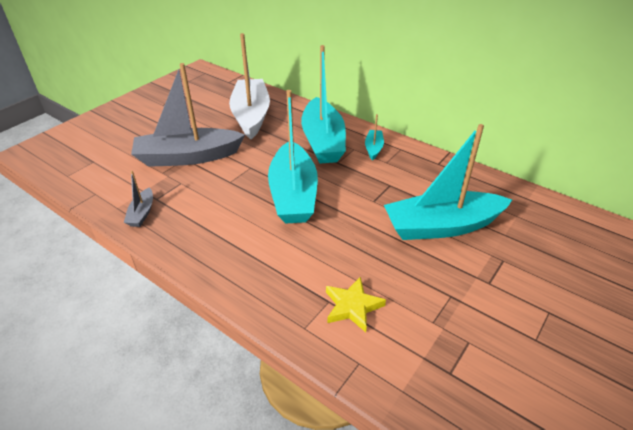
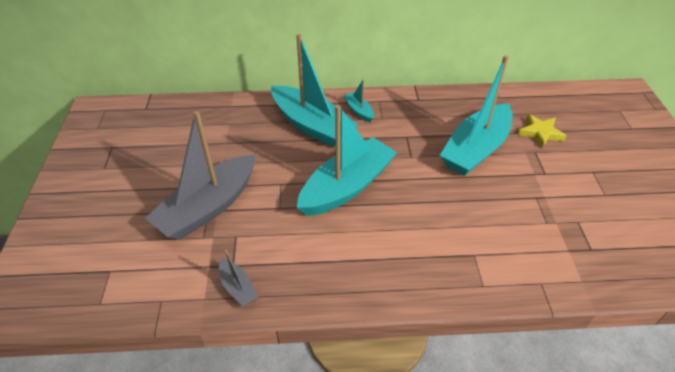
camera: 40 degrees left, 5 degrees up
(251, 115) = (216, 133): white boat -> none
(293, 194) = (347, 187): turquoise boat -> turquoise boat turned 90 degrees counterclockwise
(352, 306) = (492, 247): yellow star -> yellow star (540, 133)

